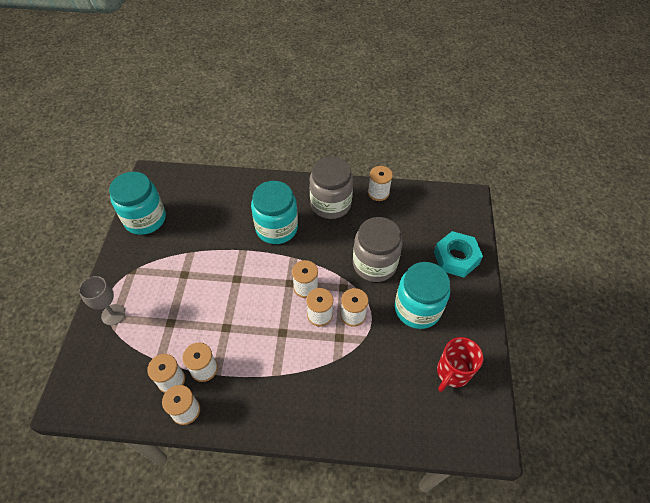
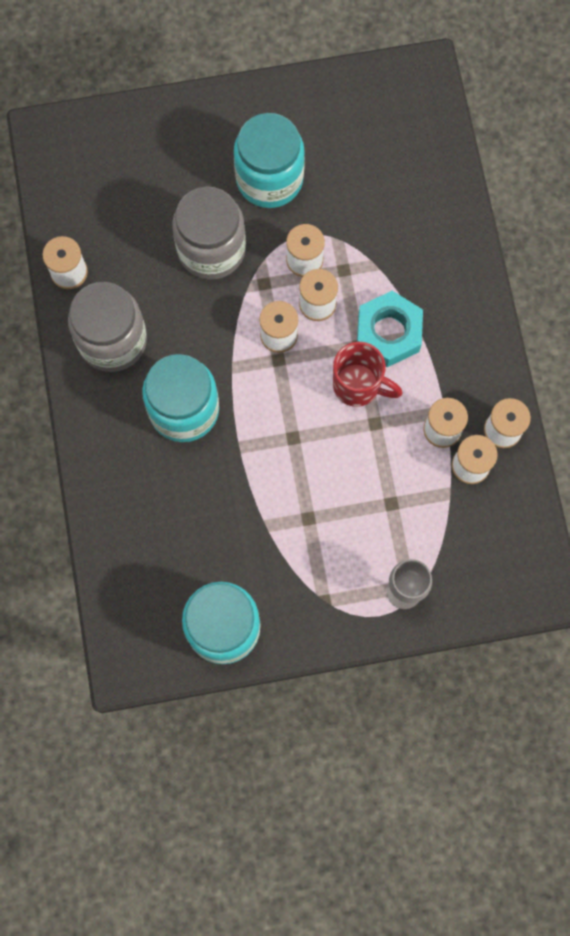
camera: 105 degrees left, 20 degrees up
(452, 373) = (351, 123): red mug -> red mug (358, 386)
(456, 258) = (168, 140): turquoise nut -> turquoise nut (388, 333)

